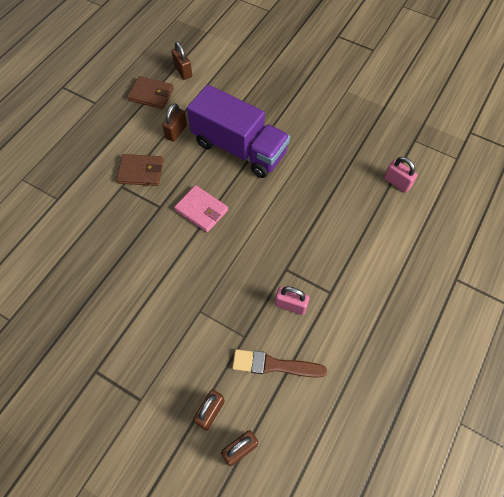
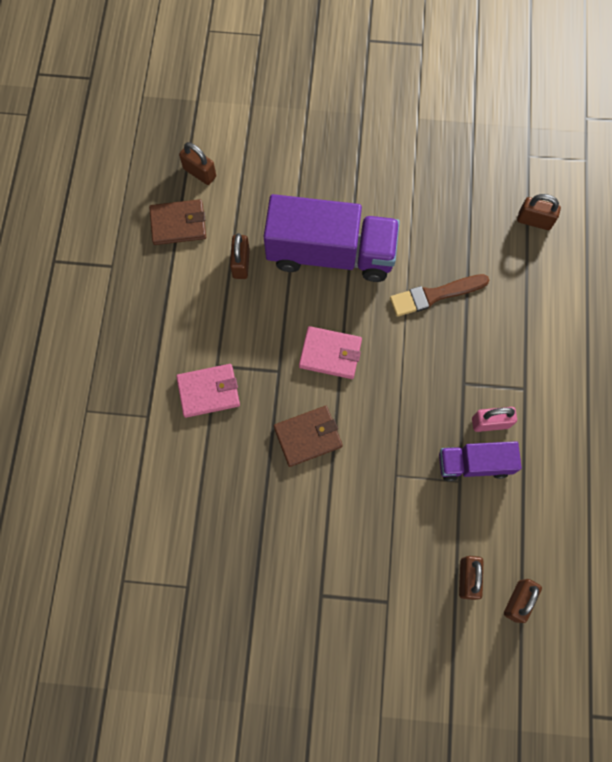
camera: 25 degrees left, 10 degrees up
(106, 200) = (208, 391): none -> pink wallet
(141, 171) = (229, 336): brown wallet -> brown wallet (308, 437)
(262, 329) = (474, 464): none -> purple truck
(274, 365) = (507, 497): brown brush -> brown brush (435, 295)
(397, 182) = (534, 221): pink padlock -> brown padlock

